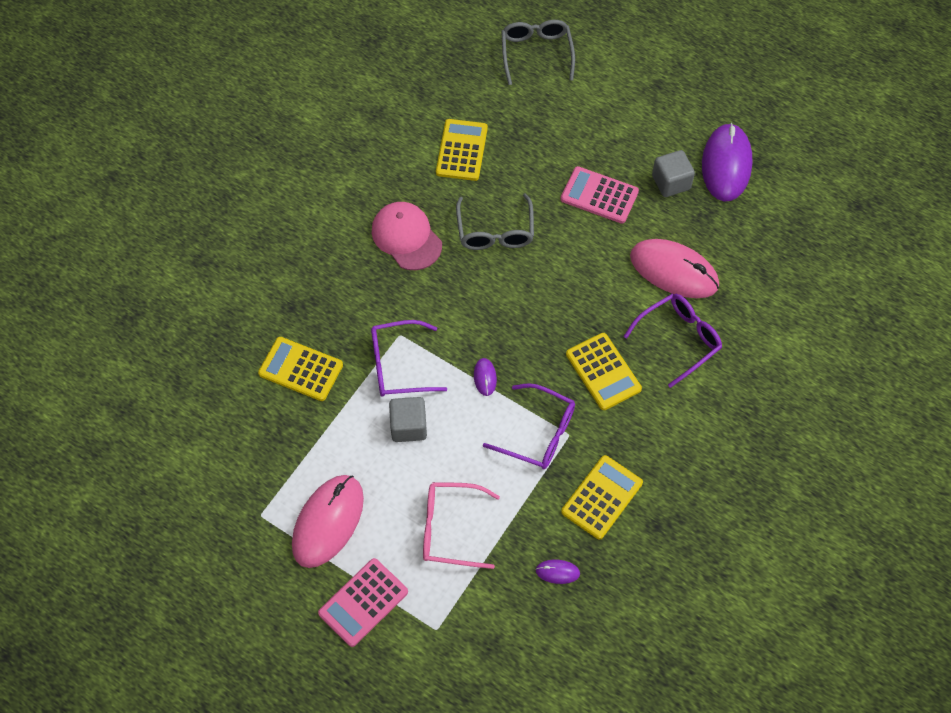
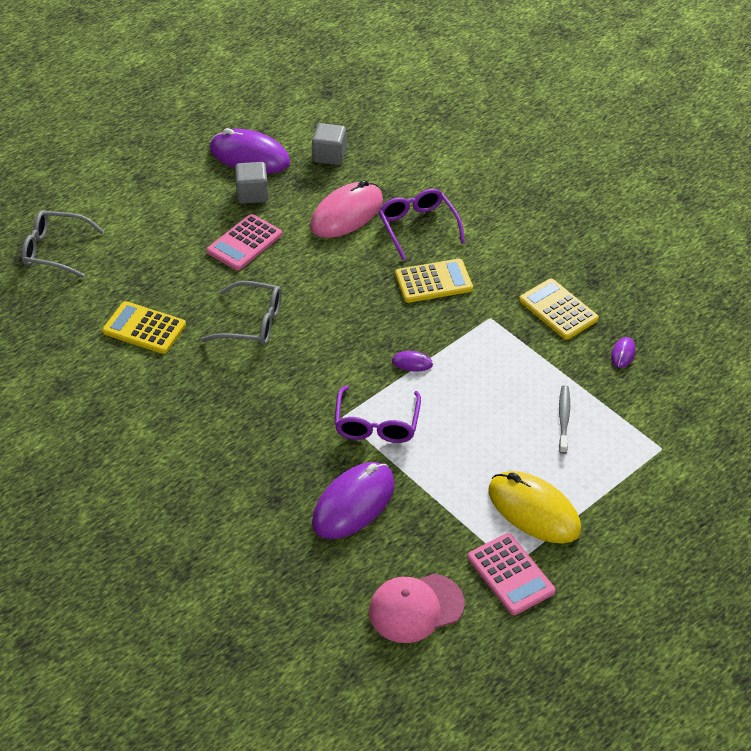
camera: 75 degrees left, 15 degrees down
(301, 369) = (354, 503): yellow calculator -> purple mouse
(328, 522) = (534, 510): pink mouse -> yellow mouse
(363, 602) = (624, 497): pink calculator -> pink calculator (510, 574)
(406, 237) = (229, 390): pink cap -> pink cap (415, 608)
(408, 426) = (447, 429): grey cube -> grey cube (329, 155)
(450, 529) = (563, 419): pink glasses -> grey toothbrush
(538, 433) = (483, 338): purple glasses -> none

